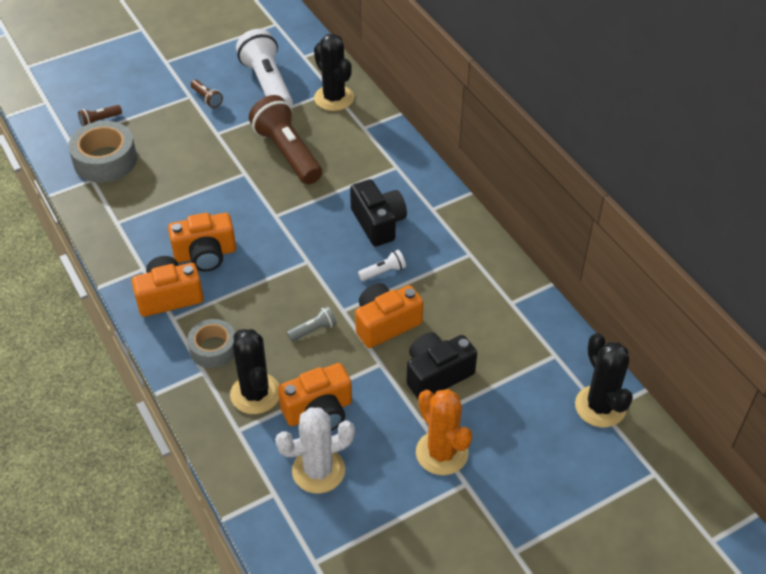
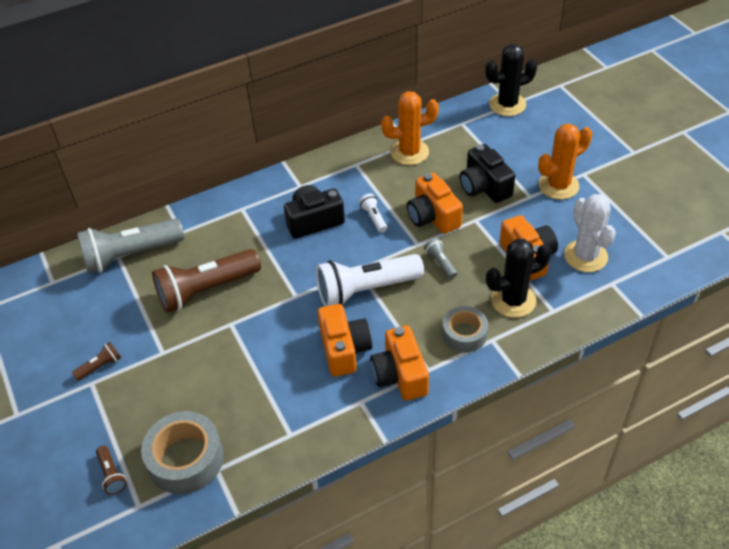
camera: 85 degrees left, 0 degrees up
(268, 84) = (91, 311): white flashlight -> white flashlight (366, 289)
(334, 98) = (130, 255): black cactus -> grey flashlight
(494, 302) = (409, 152): none -> orange cactus

